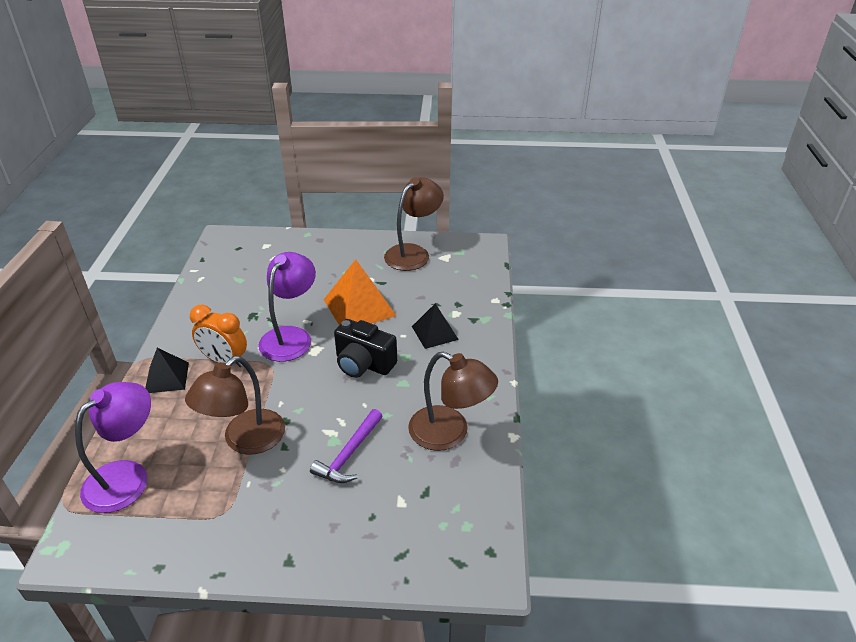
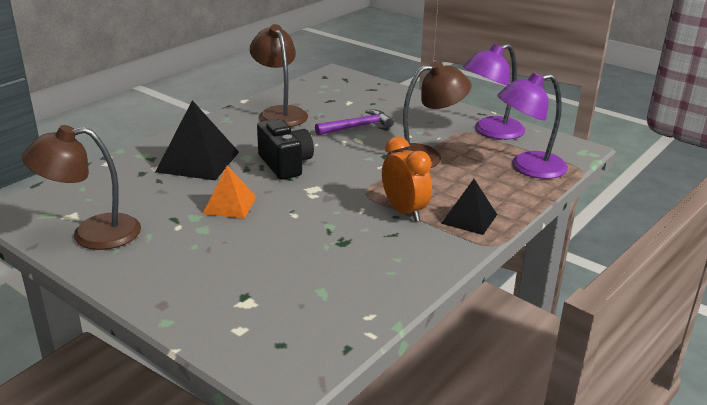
camera: 145 degrees left, 10 degrees down
(291, 336) = (324, 207): purple lamp -> purple lamp (491, 132)
(359, 307) = (230, 205): orange pyramid -> orange pyramid, size x0.62
(435, 333) = (198, 161): black pyramid -> black pyramid, size x1.62

